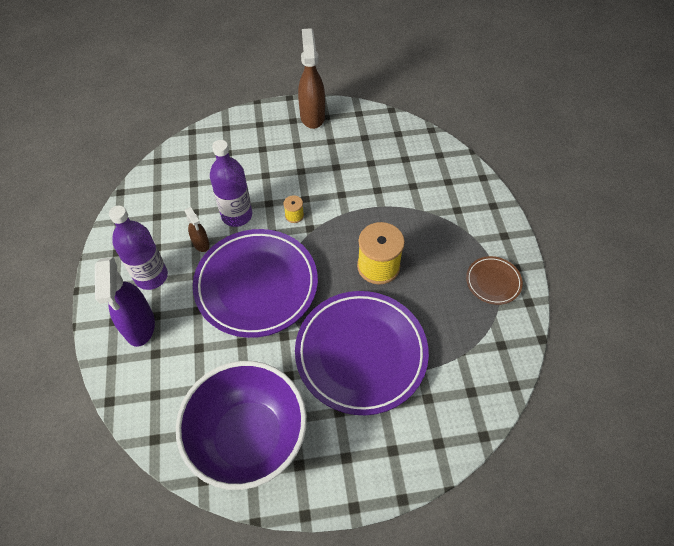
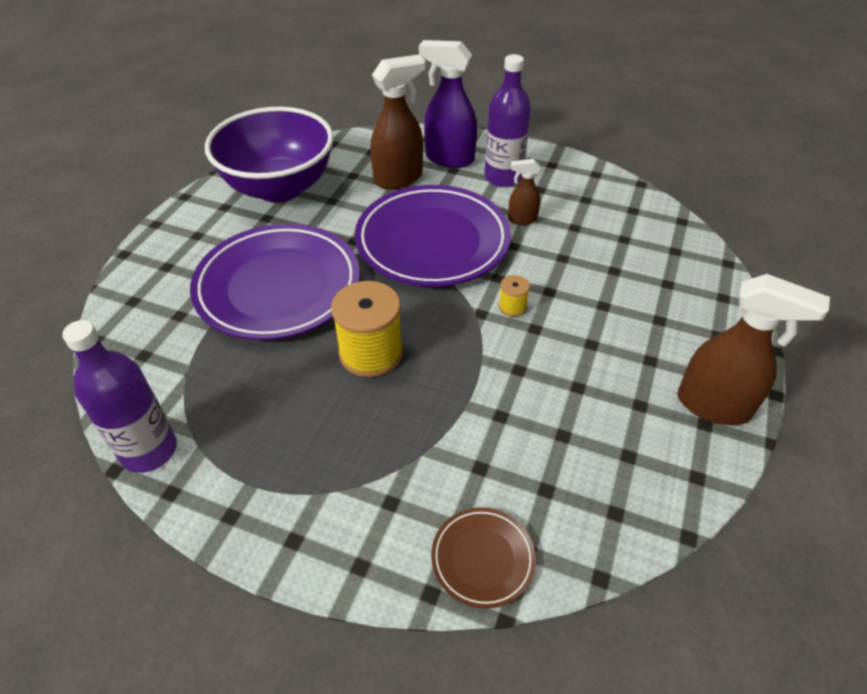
camera: 120 degrees right, 10 degrees down
(188, 348) = (399, 178): none -> brown spray bottle
(237, 215) = (546, 258): purple bottle -> purple bottle (149, 450)
(493, 282) = (238, 468): brown plate -> brown plate (482, 558)

